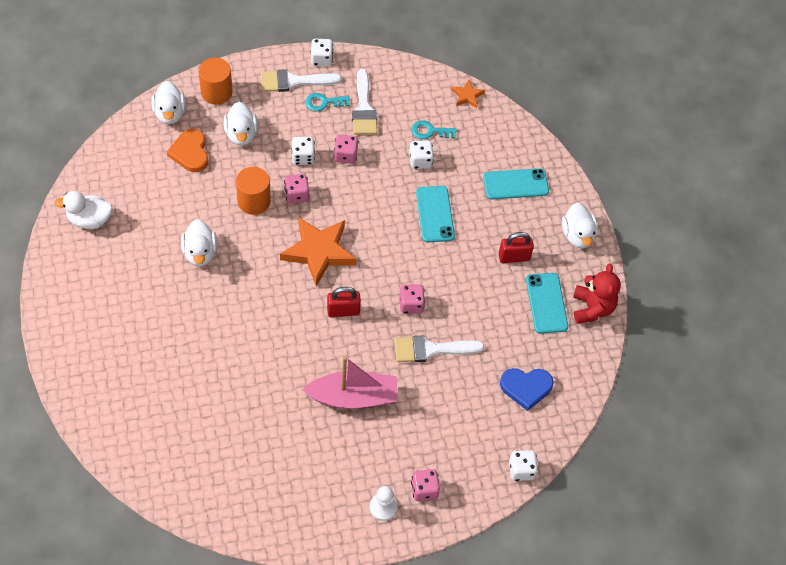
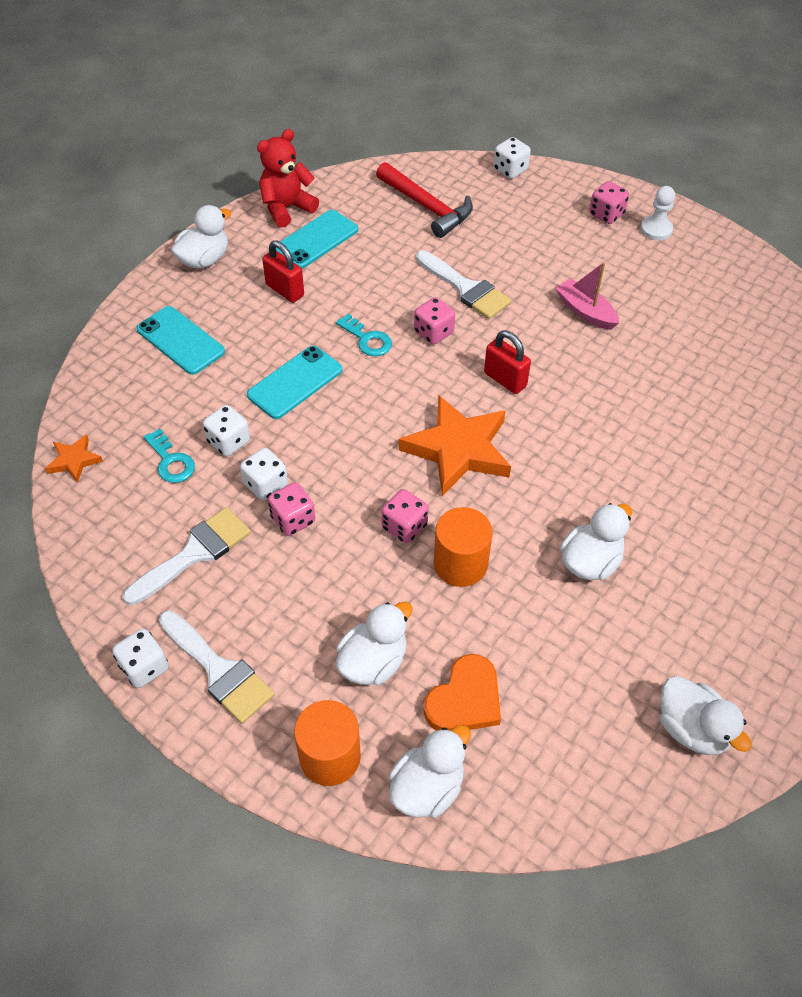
camera: 125 degrees left, 5 degrees down
(303, 157) = (340, 562): white dice -> white dice (266, 485)
(324, 102) = (225, 605): turquoise key -> turquoise key (367, 339)
(353, 397) = (585, 311): pink boat -> pink boat, size x0.62
(526, 388) = (427, 207): blue heart -> red hammer

